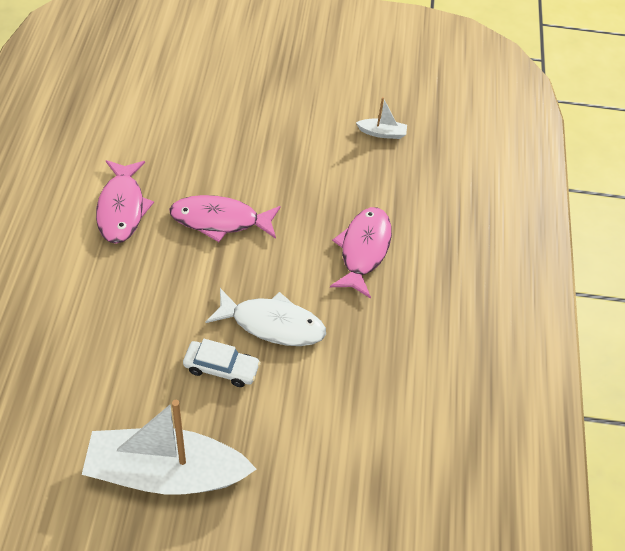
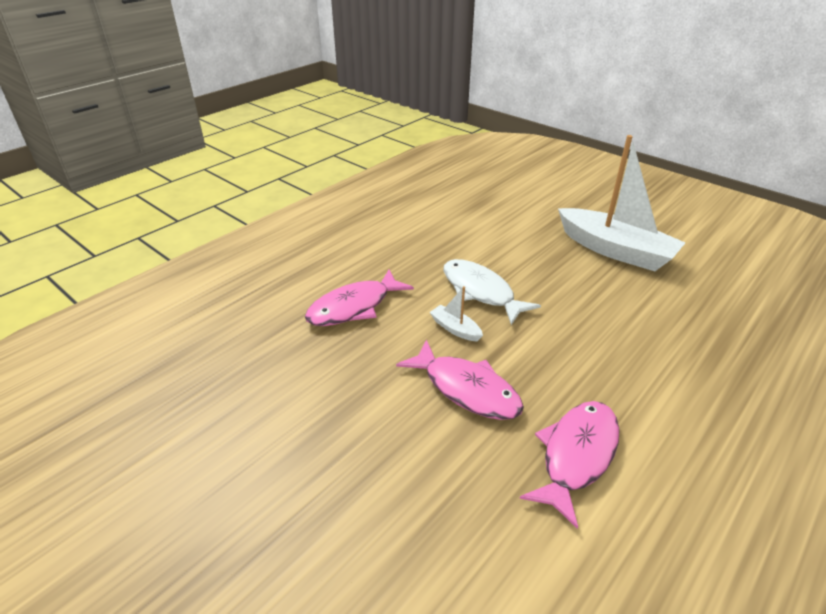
camera: 140 degrees left, 15 degrees down
(221, 368) = (542, 283): white car -> none
(382, 133) = (198, 400): white boat -> white boat (455, 329)

